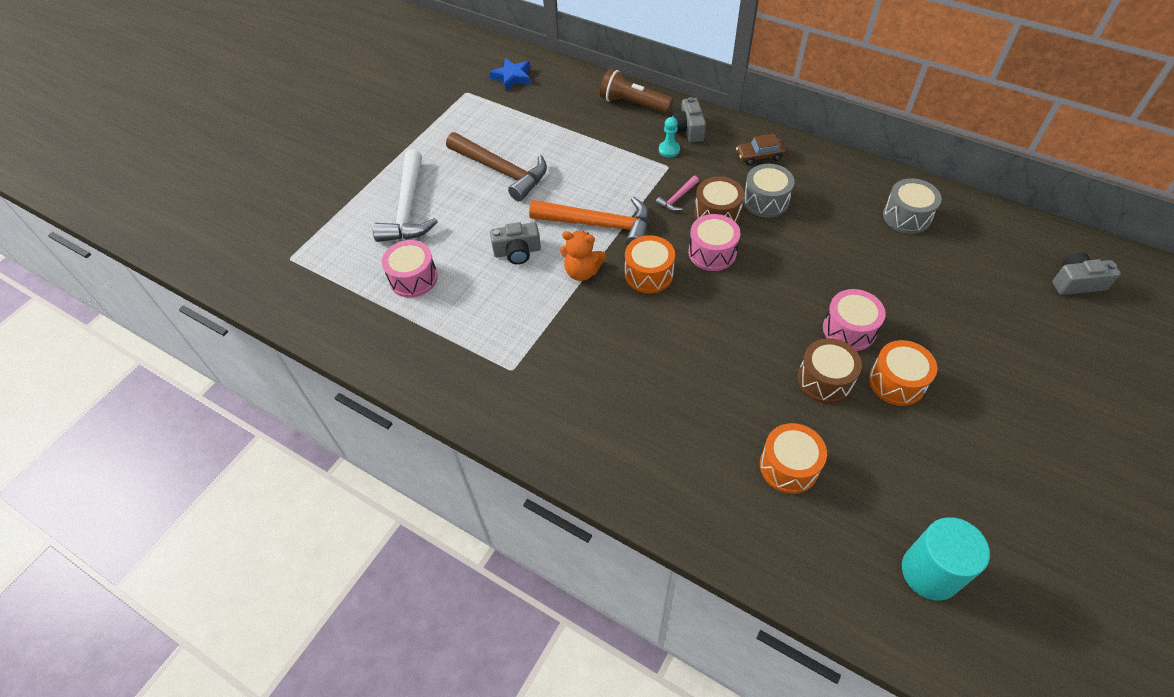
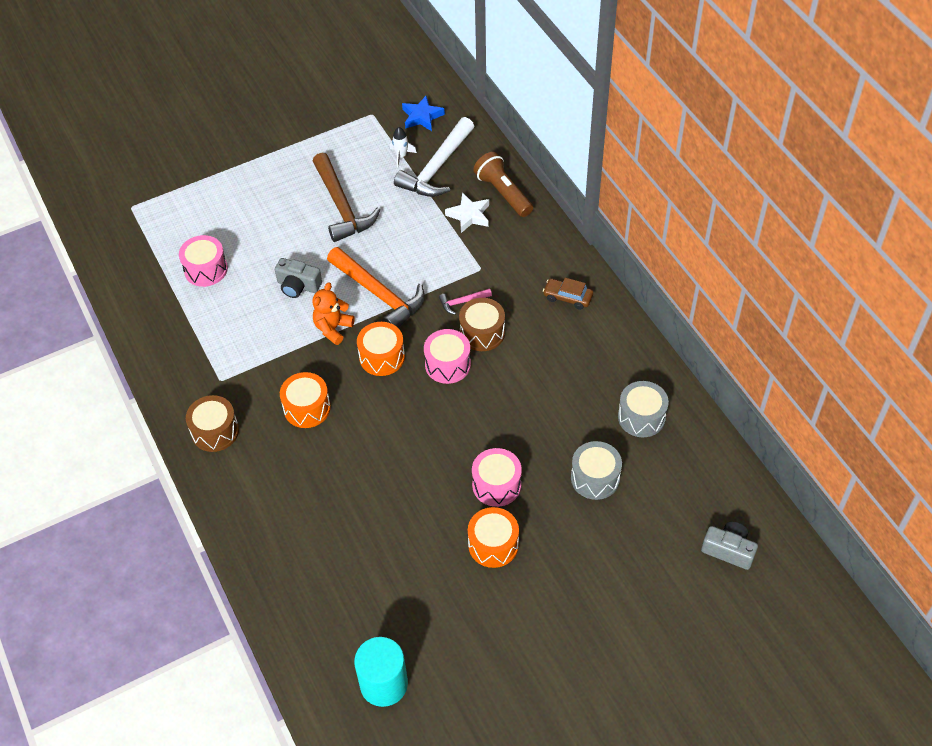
camera: 30 degrees right, 0 degrees up
(408, 208) = (245, 205): white hammer -> white hammer (437, 168)
(520, 112) = (401, 156): none -> white rocket
(582, 272) = (333, 328): orange teddy bear -> orange teddy bear turned 75 degrees clockwise
(620, 131) = (469, 215): none -> white star
(669, 150) = (495, 253): turquoise pawn -> none
(688, 129) = (529, 241): grey camera -> none
(765, 201) = (533, 341): grey drum -> grey drum (595, 478)
(789, 466) = (353, 559): orange drum -> orange drum (307, 408)
(825, 380) = (439, 512): brown drum -> brown drum (215, 431)

